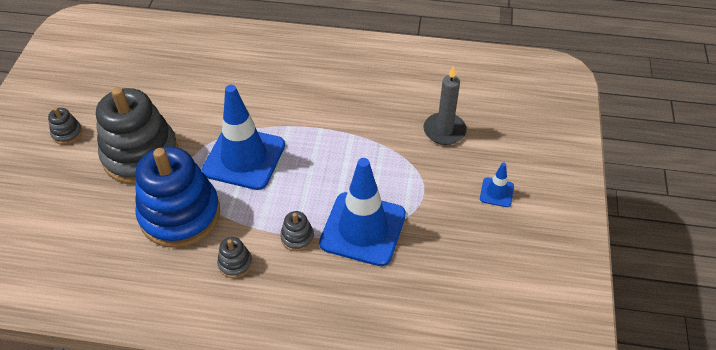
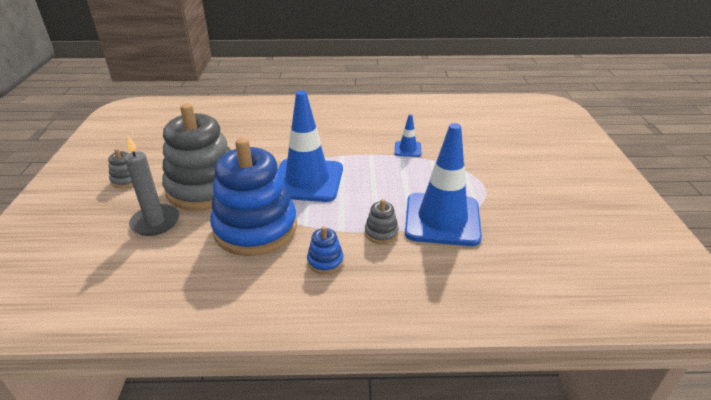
camera: 10 degrees left, 15 degrees down
(235, 263) = (325, 261): grey stacking toy -> blue stacking toy
(444, 131) = (480, 146): grey candle -> grey candle (155, 222)
(496, 192) = (549, 181): blue traffic cone -> blue traffic cone (407, 149)

